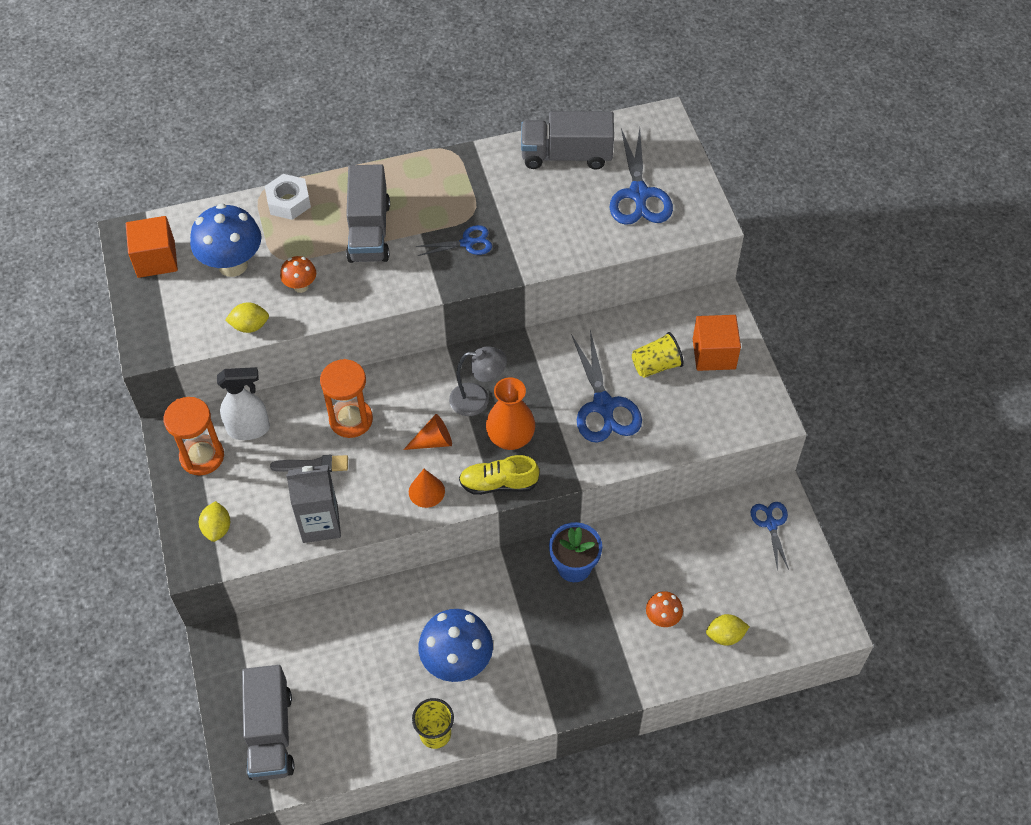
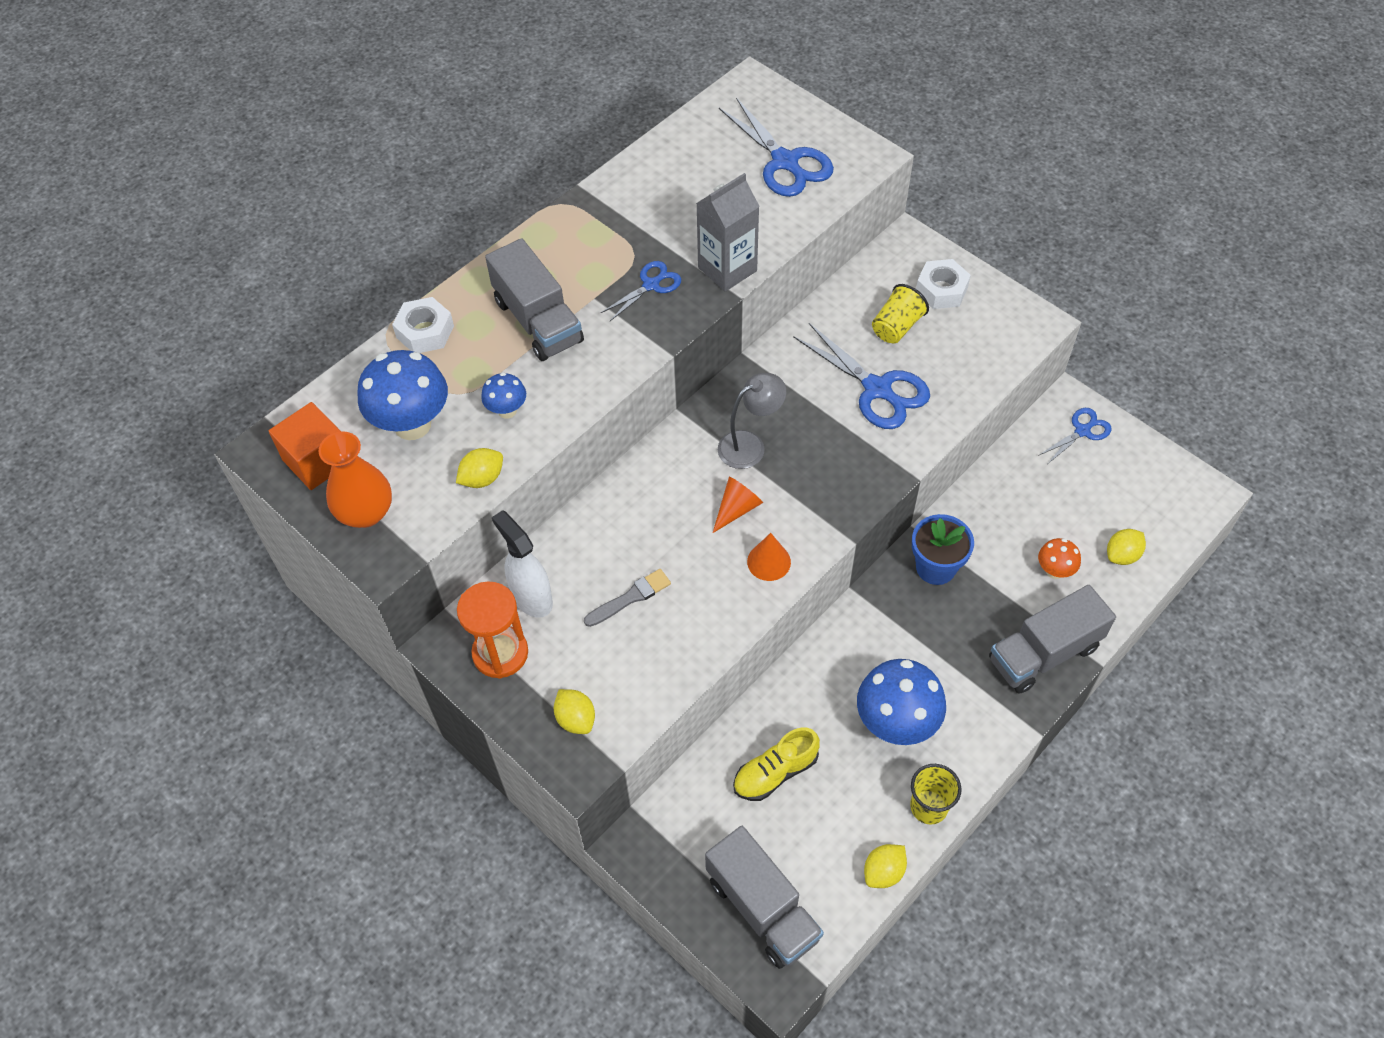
camera: 30 degrees left, 0 degrees up
(249, 429) = (531, 597): white spray bottle -> white spray bottle turned 90 degrees counterclockwise
(301, 286) = (507, 410): orange mushroom -> blue mushroom
(320, 523) = (684, 653): grey carton -> grey carton (727, 269)
(351, 419) = (634, 531): orange hourglass -> none
(369, 759) = (883, 872): none -> yellow lemon
(498, 483) = (834, 516): yellow shoe -> yellow shoe (775, 772)
(510, 438) = (811, 465): orange vase -> orange vase (366, 512)
(566, 155) = (684, 157): grey truck -> grey truck (1044, 653)
(714, 354) = (941, 290): orange cube -> white nut
(771, 524) = (1082, 431): blue scissors -> blue scissors turned 90 degrees clockwise

